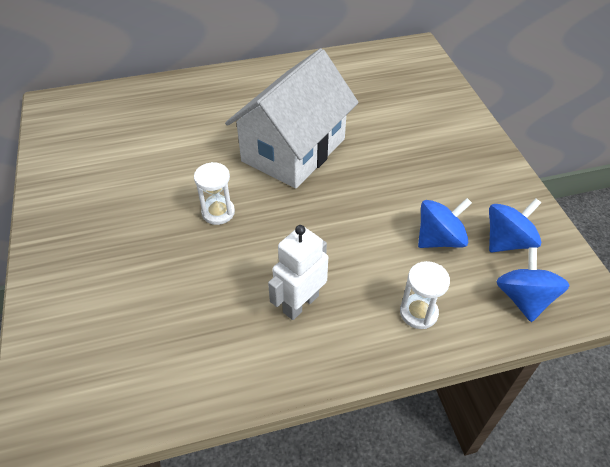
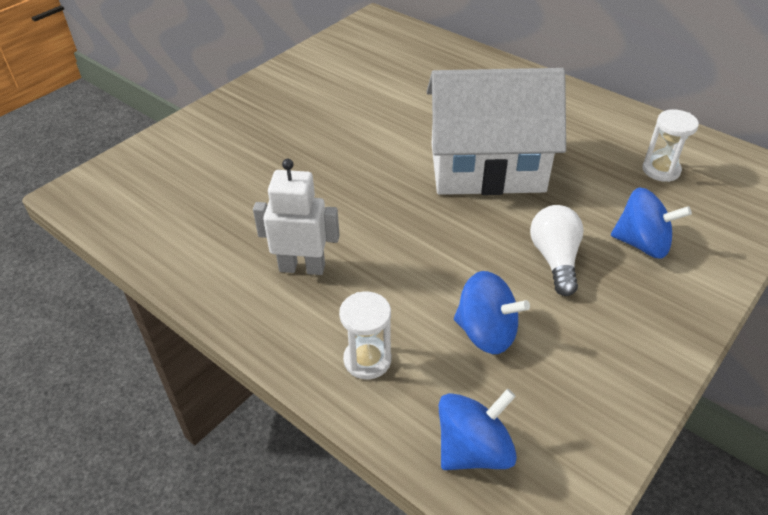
camera: 55 degrees right, 5 degrees down
(218, 212) = (356, 164): white hourglass -> white hourglass (661, 170)
(404, 171) = (555, 259): none -> white light bulb
(507, 241) = (548, 397): blue spinning top -> blue spinning top (642, 244)

